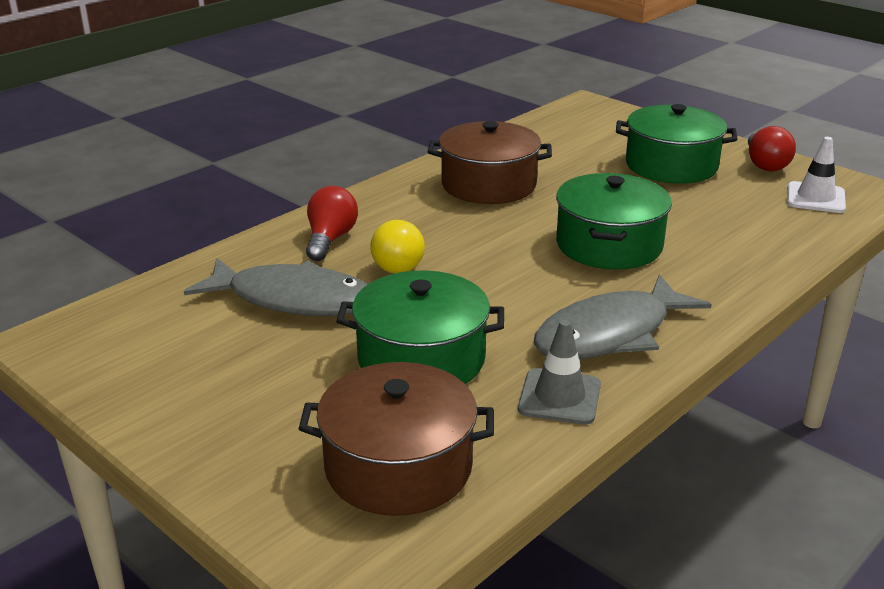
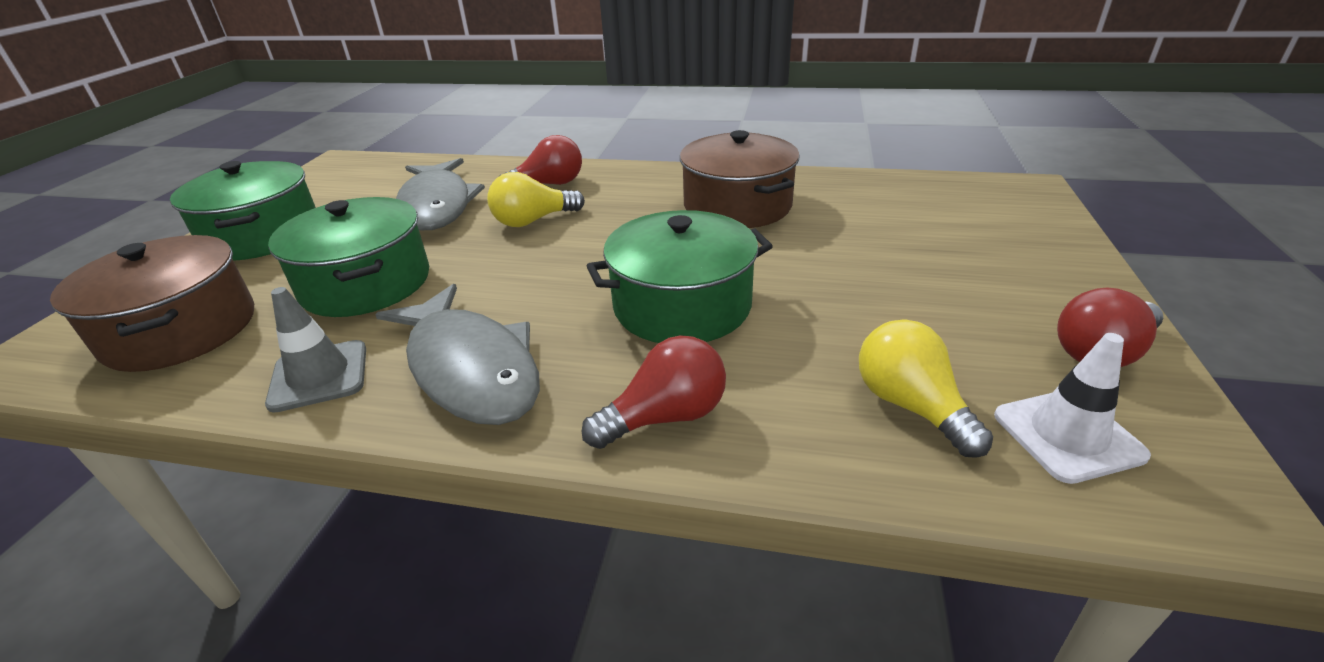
camera: 60 degrees right, 5 degrees up
(610, 334) = (470, 368): grey fish -> grey fish turned 150 degrees counterclockwise
(671, 165) = (957, 282): green pot -> green pot (263, 235)
(722, 283) = (665, 417): none -> red light bulb
(767, 220) = (910, 406): none -> yellow light bulb

